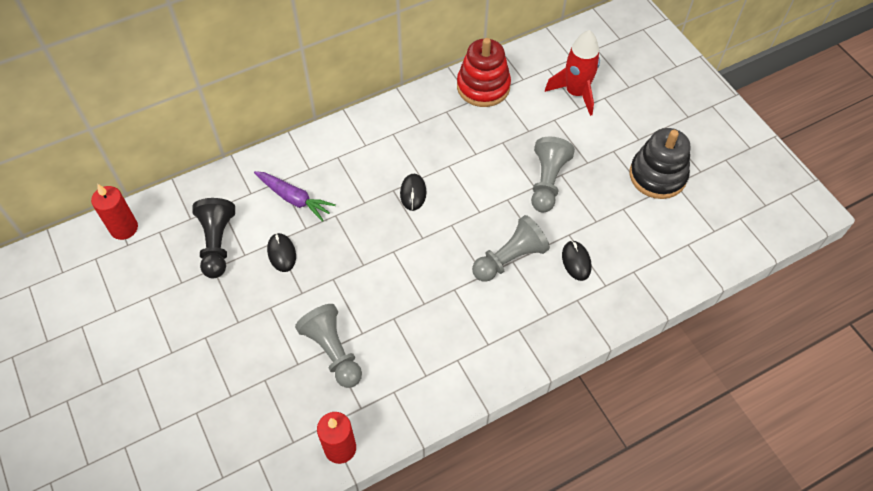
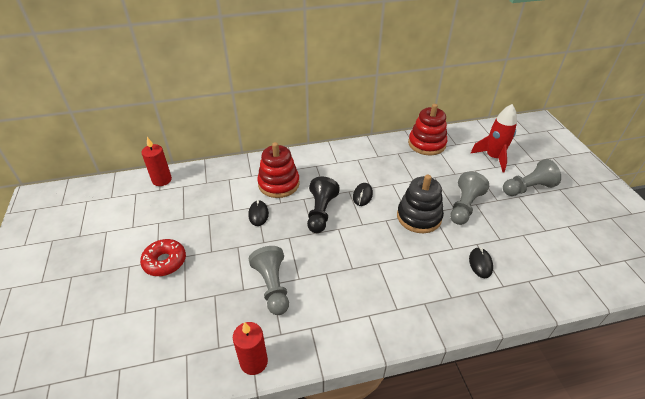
camera: 15 degrees right, 15 degrees down
(182, 351) = (165, 262): none -> red donut
(217, 244) = (217, 200): black pawn -> black pawn (321, 212)
(294, 199) = (278, 184): purple carrot -> red stacking toy
(510, 258) = (426, 251): grey pawn -> grey pawn (527, 188)
(657, 175) = (553, 218): black stacking toy -> black stacking toy (419, 217)

